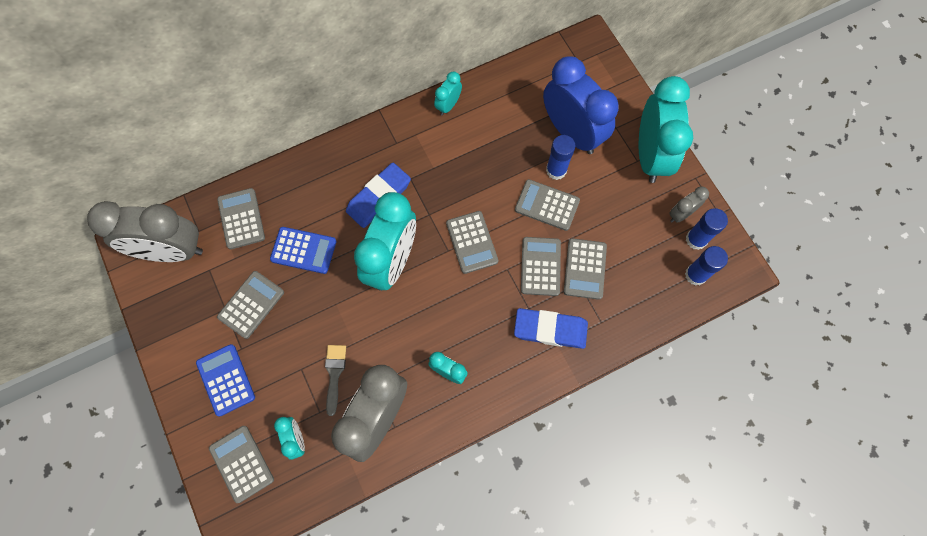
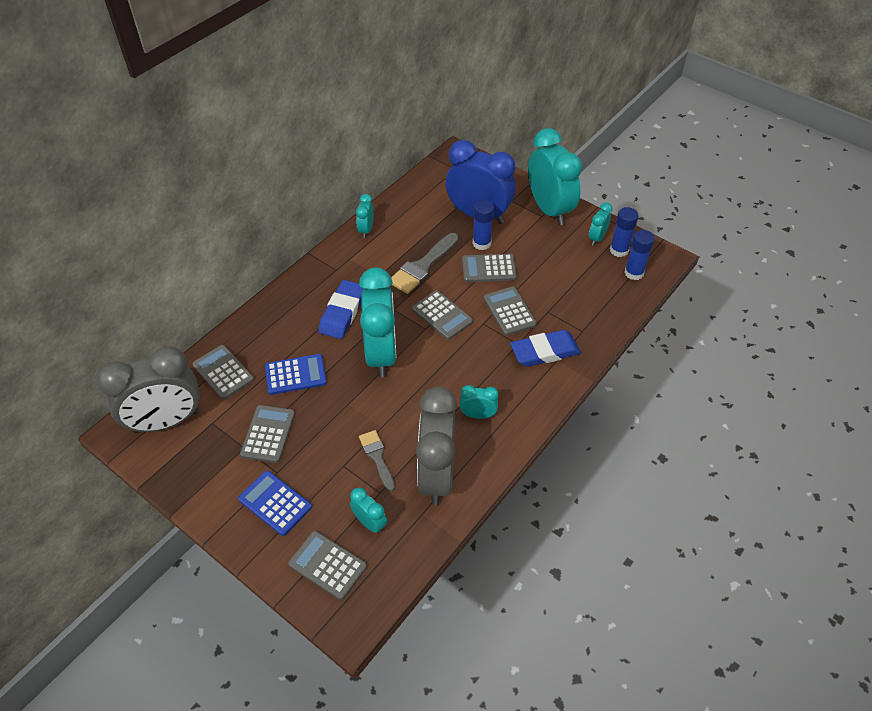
camera: 25 degrees left, 20 degrees down
(482, 174) = (422, 266): none -> grey brush
(584, 269) = (546, 300): grey calculator -> none
(681, 214) = (597, 238): grey clock -> turquoise clock

